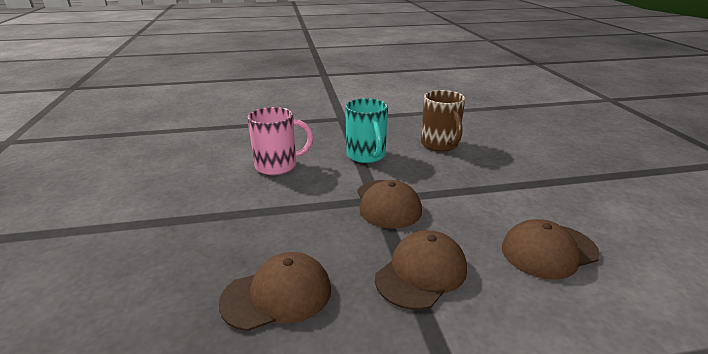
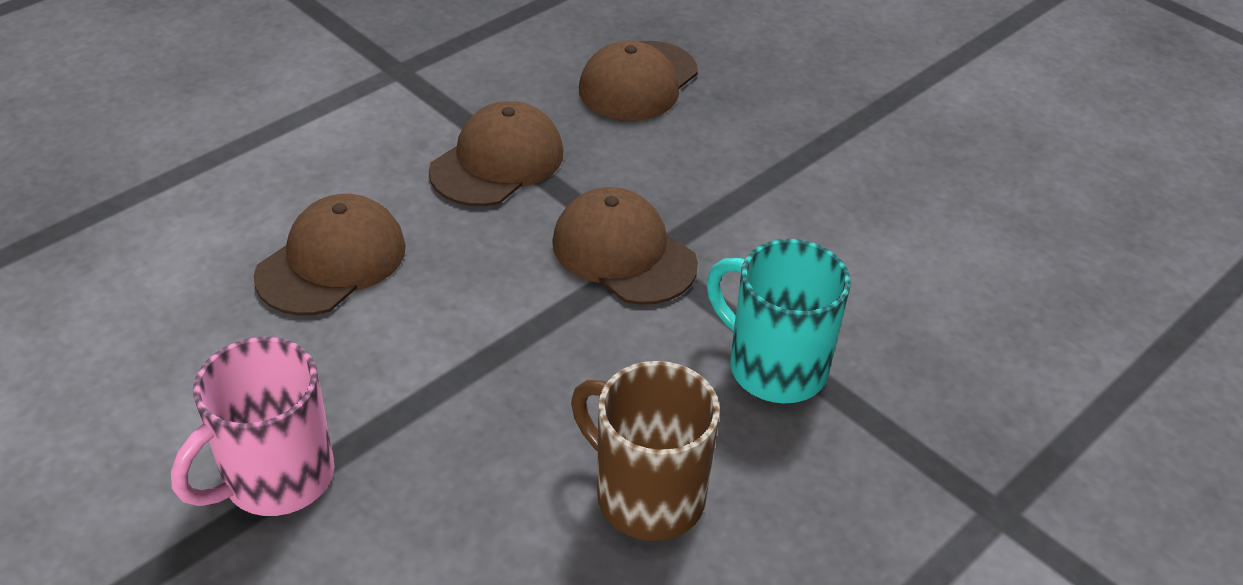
camera: 145 degrees right, 15 degrees up
(277, 166) = (898, 259): pink mug -> pink mug (275, 478)
(421, 273) = (497, 162): brown cap -> brown cap turned 150 degrees counterclockwise

